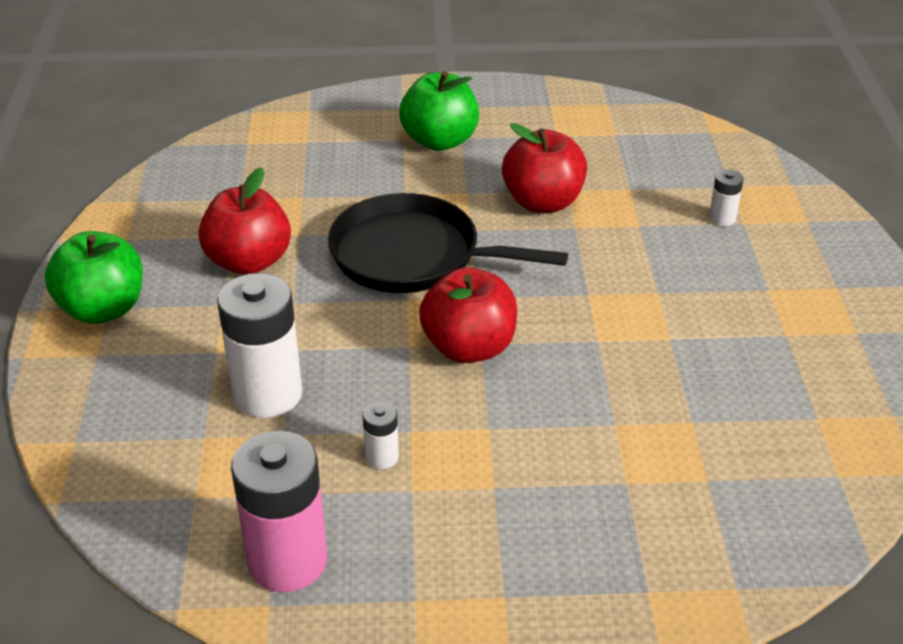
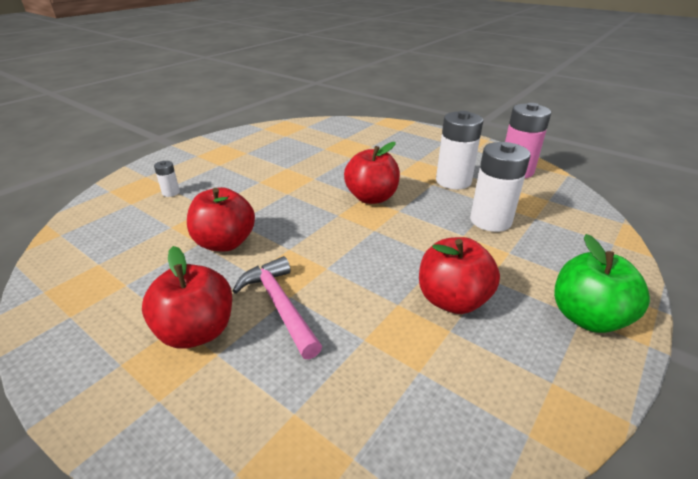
camera: 140 degrees left, 5 degrees down
(382, 457) = (453, 181): white battery -> white battery, size x2.17
(403, 183) = (279, 305): none -> pink hammer
(413, 255) = (341, 250): black pan -> none
(440, 141) = (197, 331): green apple -> red apple

